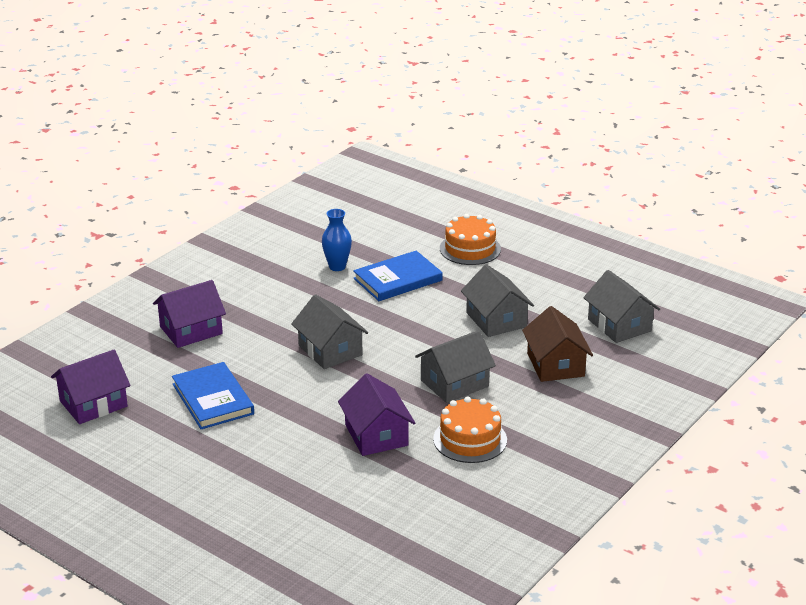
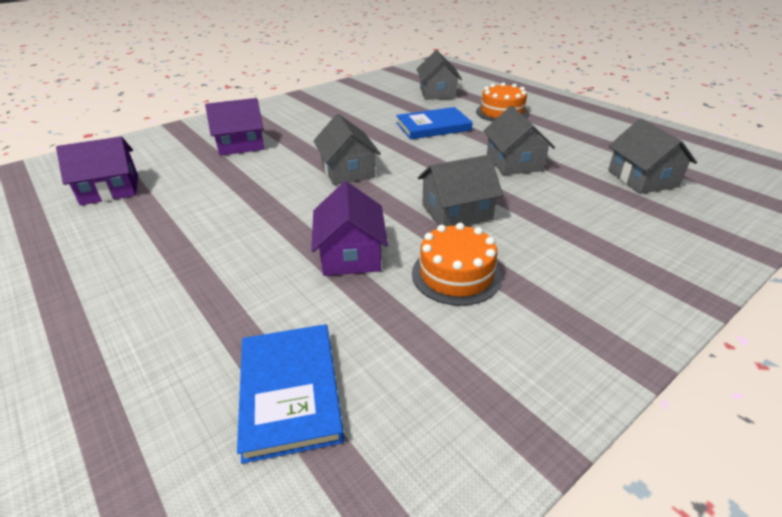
camera: 15 degrees right, 5 degrees up
(213, 399) = (214, 198): blue book -> blue book (290, 391)
(337, 267) = (387, 115): blue vase -> none
(384, 222) = (437, 93): none -> grey house
(555, 365) = (571, 207): brown house -> none

